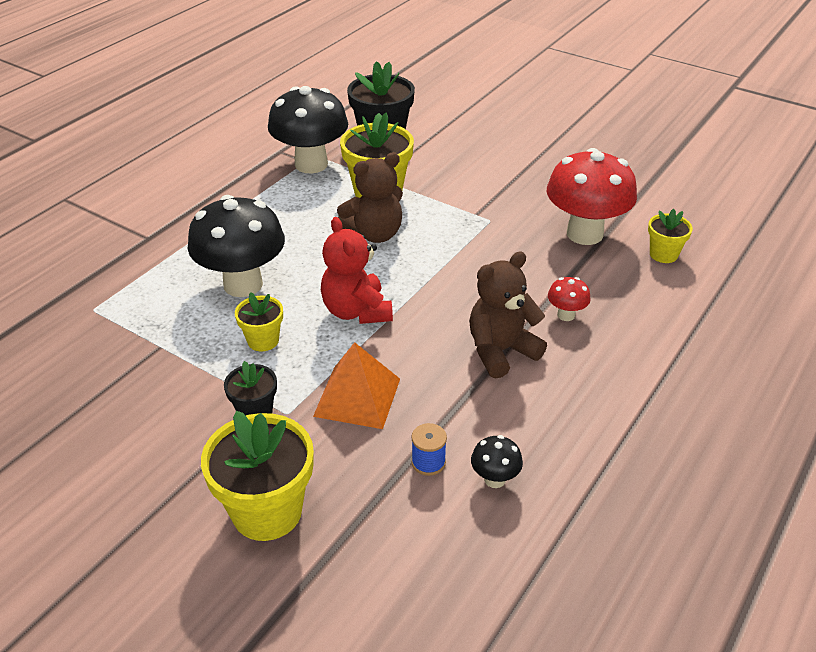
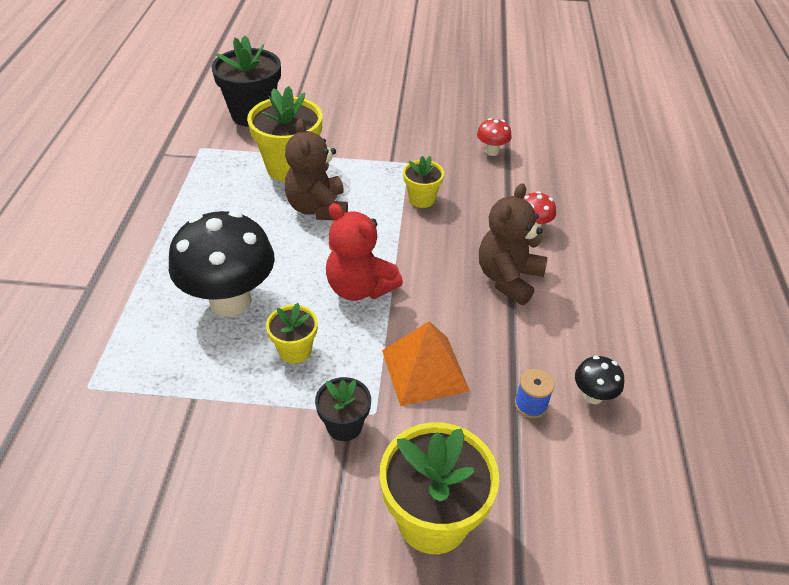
camera: 30 degrees left, 5 degrees up
(311, 164) = (204, 158): black mushroom -> none
(374, 234) = (318, 208): brown teddy bear -> brown teddy bear turned 135 degrees clockwise
(584, 234) = (491, 151): red mushroom -> red mushroom, size x0.43
(663, 254) = (562, 150): yellow flower pot -> yellow flower pot (421, 199)

